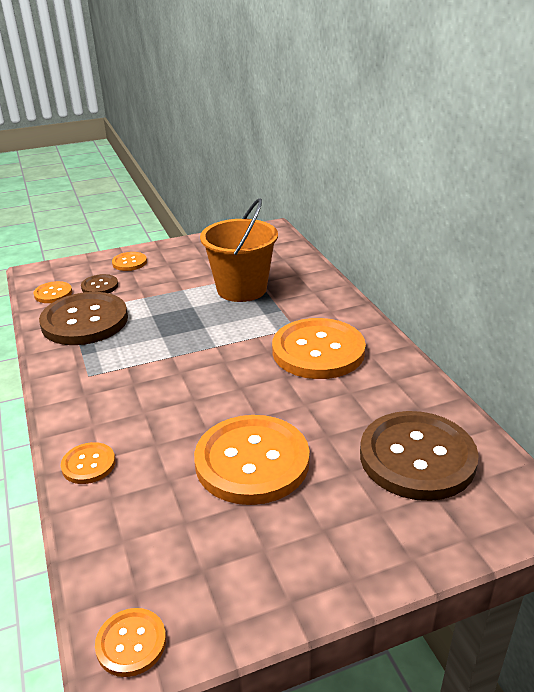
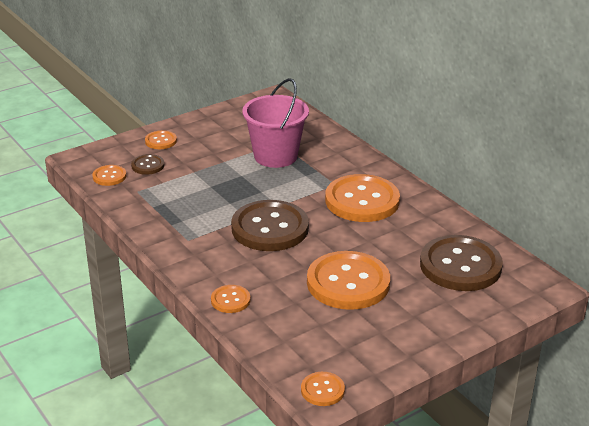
camera: 15 degrees left, 0 degrees up
(85, 321) = (155, 197): brown button -> brown button (270, 228)
(241, 289) = (275, 156): orange bucket -> pink bucket

